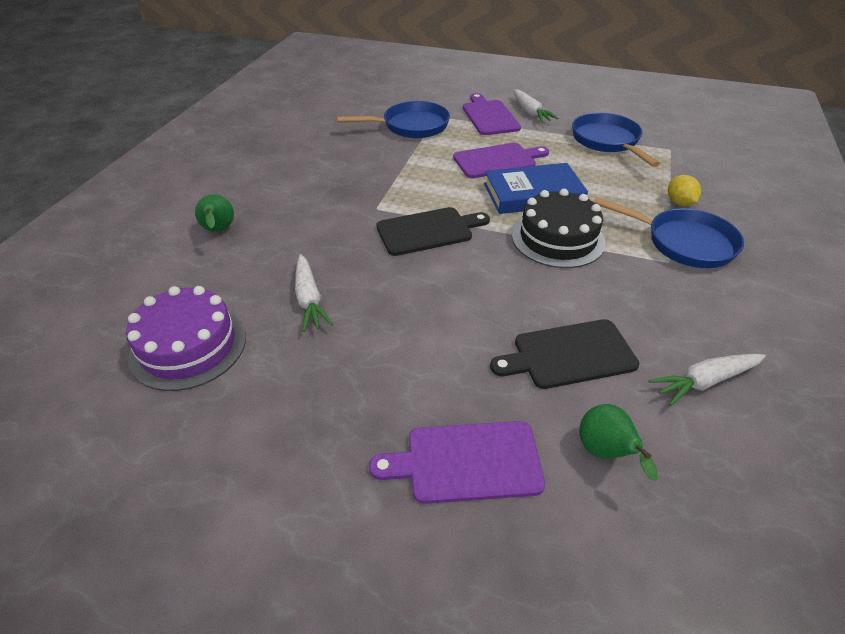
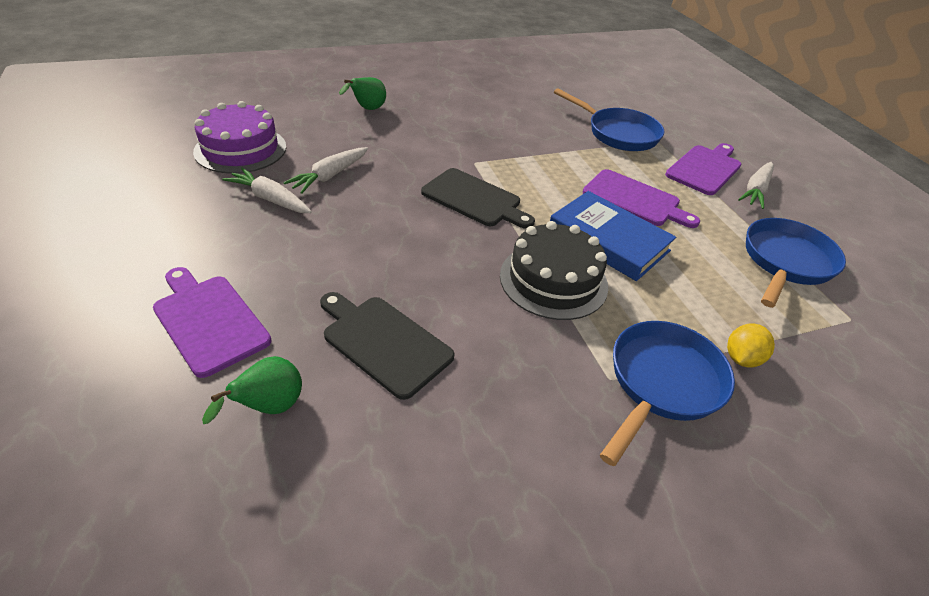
camera: 50 degrees right, 0 degrees up
(683, 243) = (662, 383): blue pan -> blue pan turned 135 degrees counterclockwise
(705, 381) = (426, 463): white carrot -> white carrot (270, 199)

